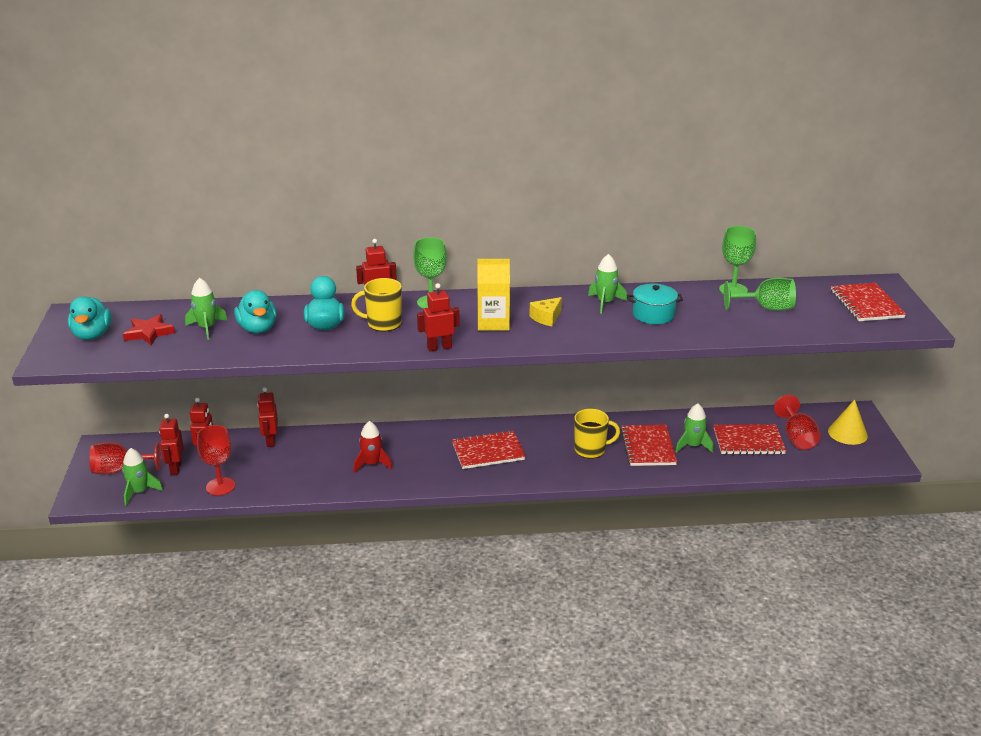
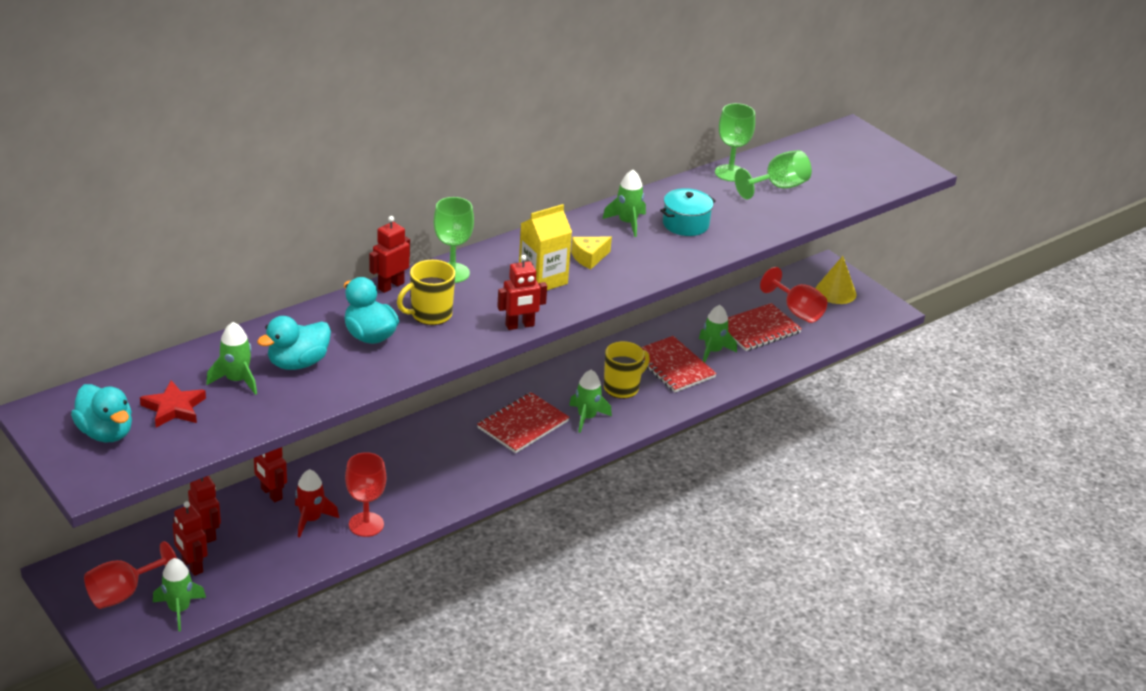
camera: 35 degrees left, 5 degrees up
(220, 486) = (270, 568): red goblet -> red goblet (366, 524)
(258, 329) = (298, 363): turquoise duck -> turquoise duck turned 105 degrees clockwise
(372, 464) = (414, 481): red rocket -> red rocket (311, 519)
(439, 347) = (520, 325): red robot -> red robot turned 150 degrees counterclockwise
(542, 462) = (586, 417): none -> green rocket
(546, 318) = (589, 258): yellow cheese -> yellow cheese turned 45 degrees clockwise
(866, 304) = (858, 158): red notebook -> none

